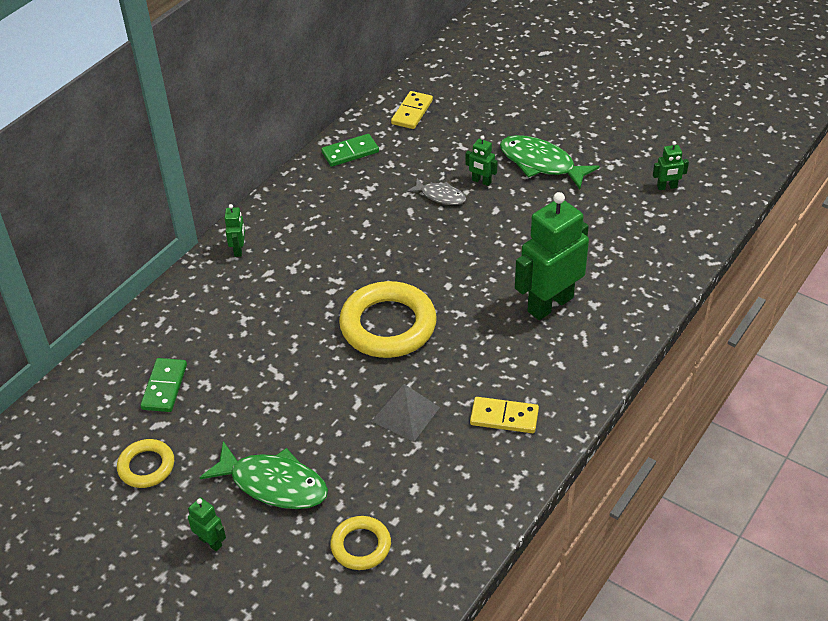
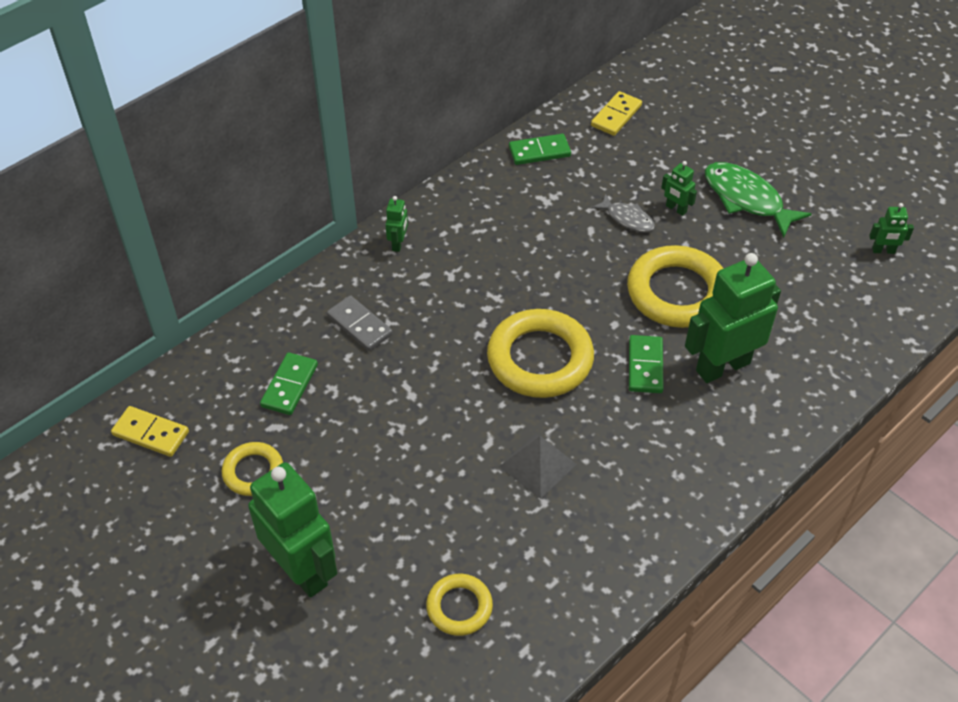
camera: 10 degrees right, 5 degrees up
(210, 542) = (302, 570): green robot -> green robot, size x2.31
(218, 325) = (359, 325): none -> grey domino
(273, 484) = (381, 518): green fish -> none
(482, 315) = (645, 366): none -> green domino
(497, 250) = (677, 292): none -> yellow ring
(504, 417) = (644, 489): yellow domino -> yellow domino (150, 433)

